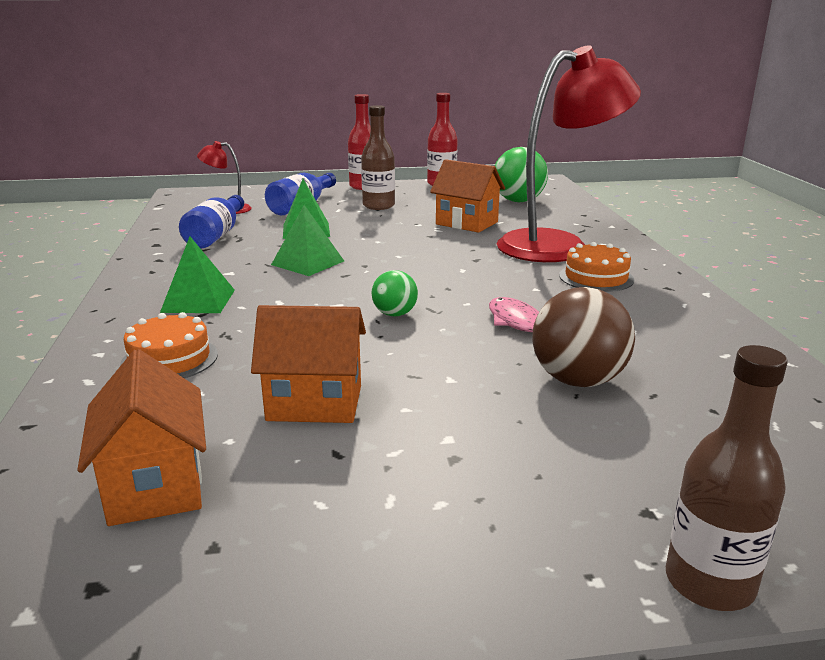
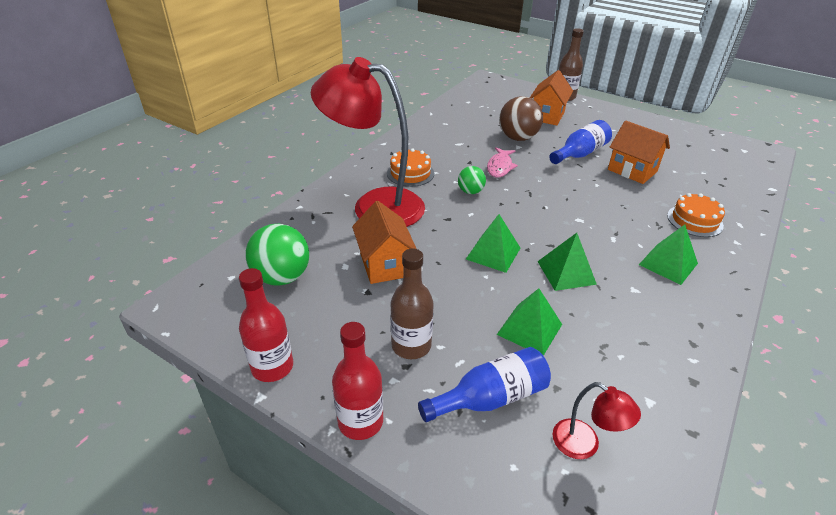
camera: 140 degrees left, 15 degrees up
(155, 486) = (706, 166): orange house -> orange house (547, 116)
(216, 235) = (624, 368): blue bottle -> blue bottle (580, 154)
(392, 253) = (493, 253): none -> green pyramid
(394, 314) = (553, 198): green ball -> green ball (470, 191)

